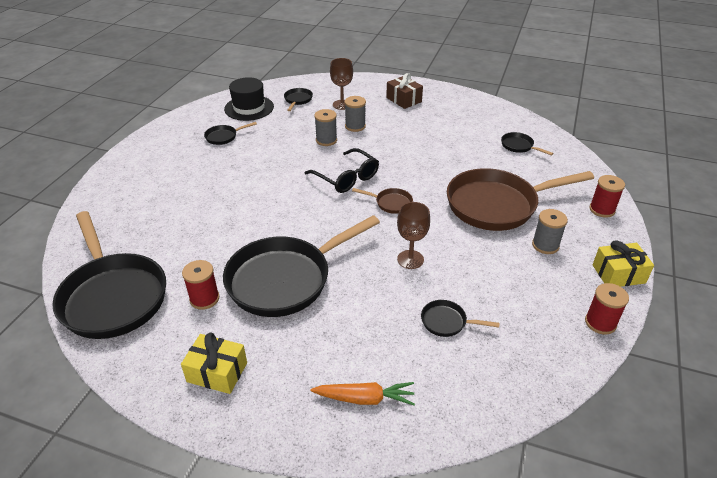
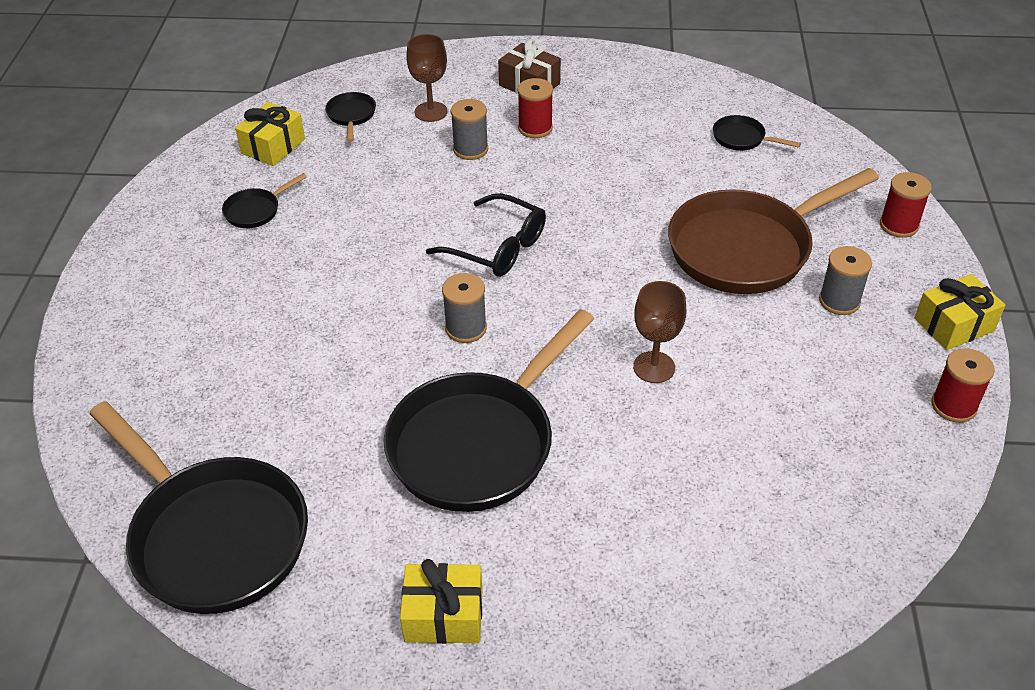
camera: 15 degrees left, 5 degrees up
(204, 299) = (366, 504): red spool -> red spool (535, 128)
(249, 108) = (273, 146): black hat -> yellow gift
(326, 140) = (434, 185): grey spool -> grey spool (466, 328)
(365, 398) = (677, 599): orange carrot -> none
(391, 203) = (586, 278): brown pan -> none
(447, 322) = (745, 455): black pan -> none

